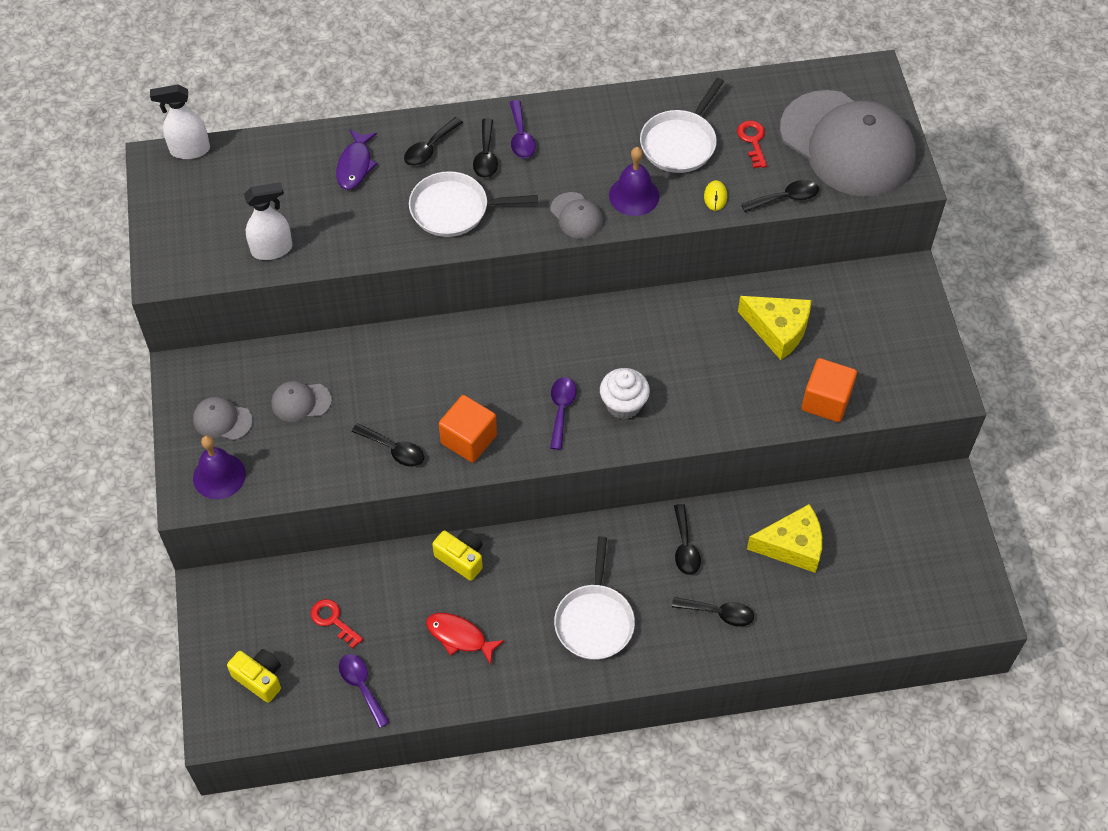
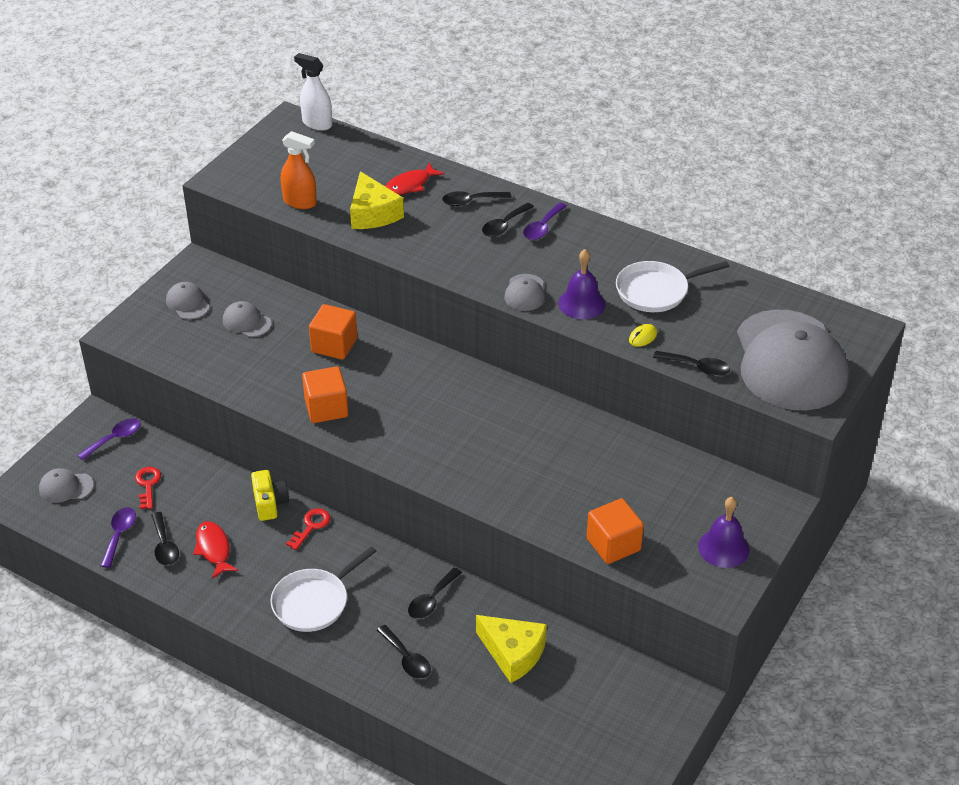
camera: 40 degrees right, 15 degrees down
(219, 476) = (148, 332): purple bell -> purple bell (723, 548)
(259, 678) = (66, 487): yellow camera -> grey cap
(272, 249) = (300, 202): white spray bottle -> orange spray bottle
(355, 165) = (410, 185): purple fish -> red fish
(394, 450) = (271, 384): black spoon -> black spoon (164, 546)
(407, 371) = (334, 345): none -> orange cube
(454, 209) = (444, 243): white pan -> none
(561, 409) = (410, 429): purple spoon -> purple spoon (115, 439)
(623, 405) = (457, 453): white cupcake -> none
(753, 141) = (714, 319): red key -> red key (311, 526)
(778, 330) = (629, 477): yellow cheese -> yellow cheese (373, 213)

